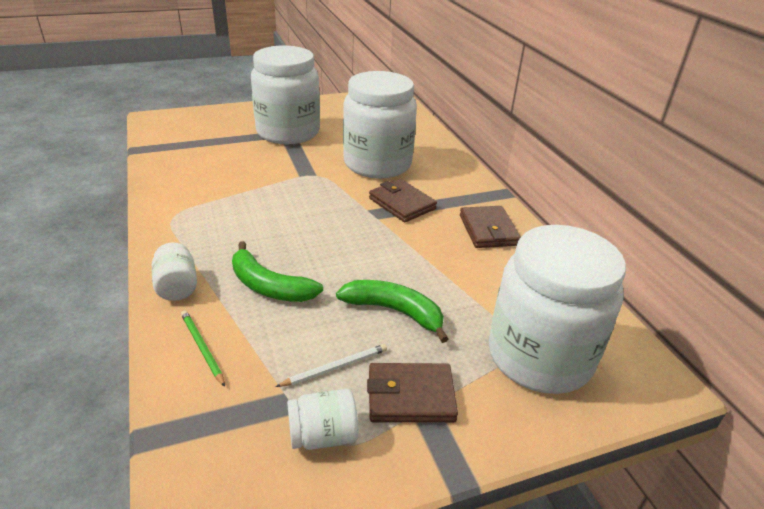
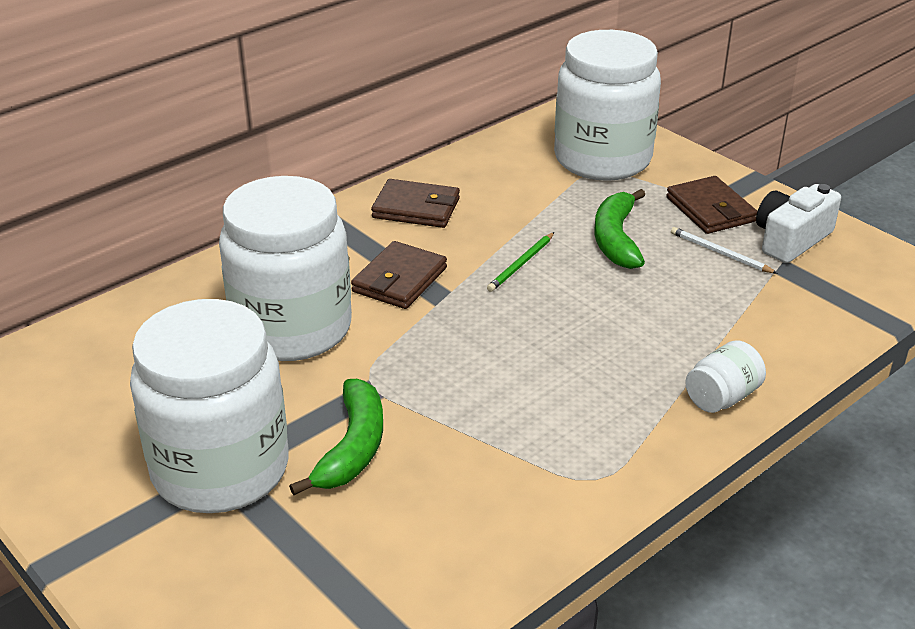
camera: 110 degrees left, 0 degrees up
(202, 348) = (780, 337): green pencil -> green pencil (521, 264)
(269, 286) = (655, 329): green banana -> green banana (353, 448)
(323, 435) = (791, 239): white jar -> white camera
(488, 230) = (416, 208): brown wallet -> brown wallet turned 45 degrees clockwise

